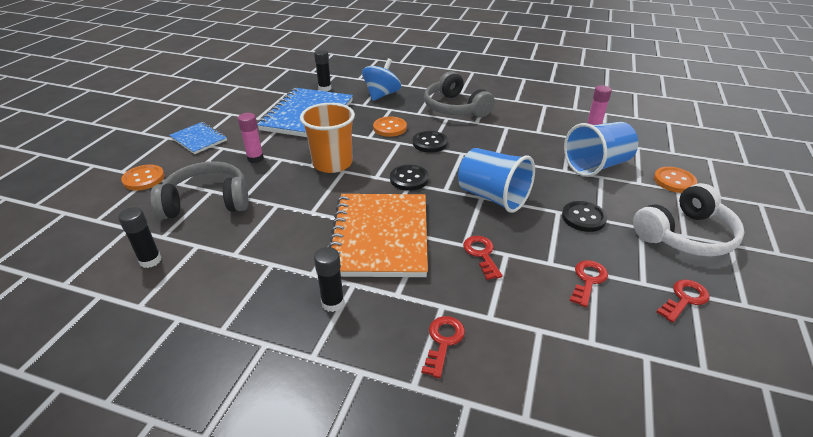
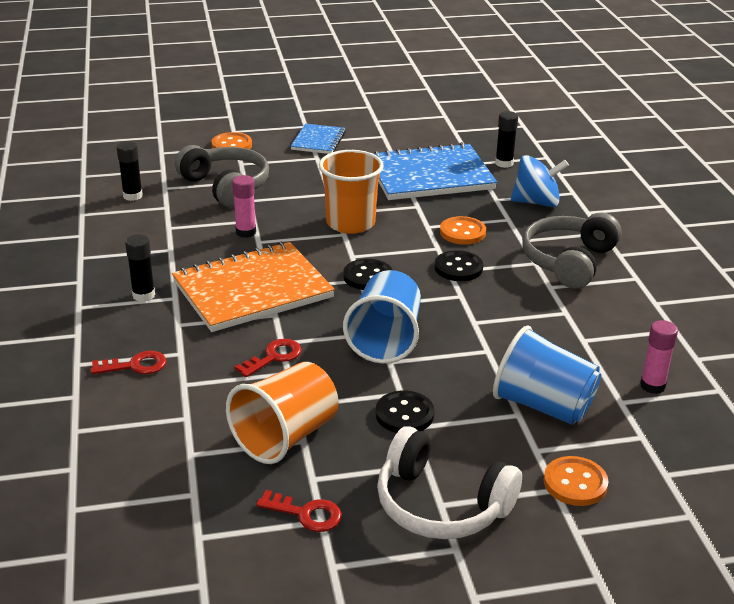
camera: 60 degrees right, 5 degrees down
(255, 158) = (316, 180): pink glue stick -> pink glue stick (246, 232)
(588, 280) = (285, 436): red key -> orange cup

